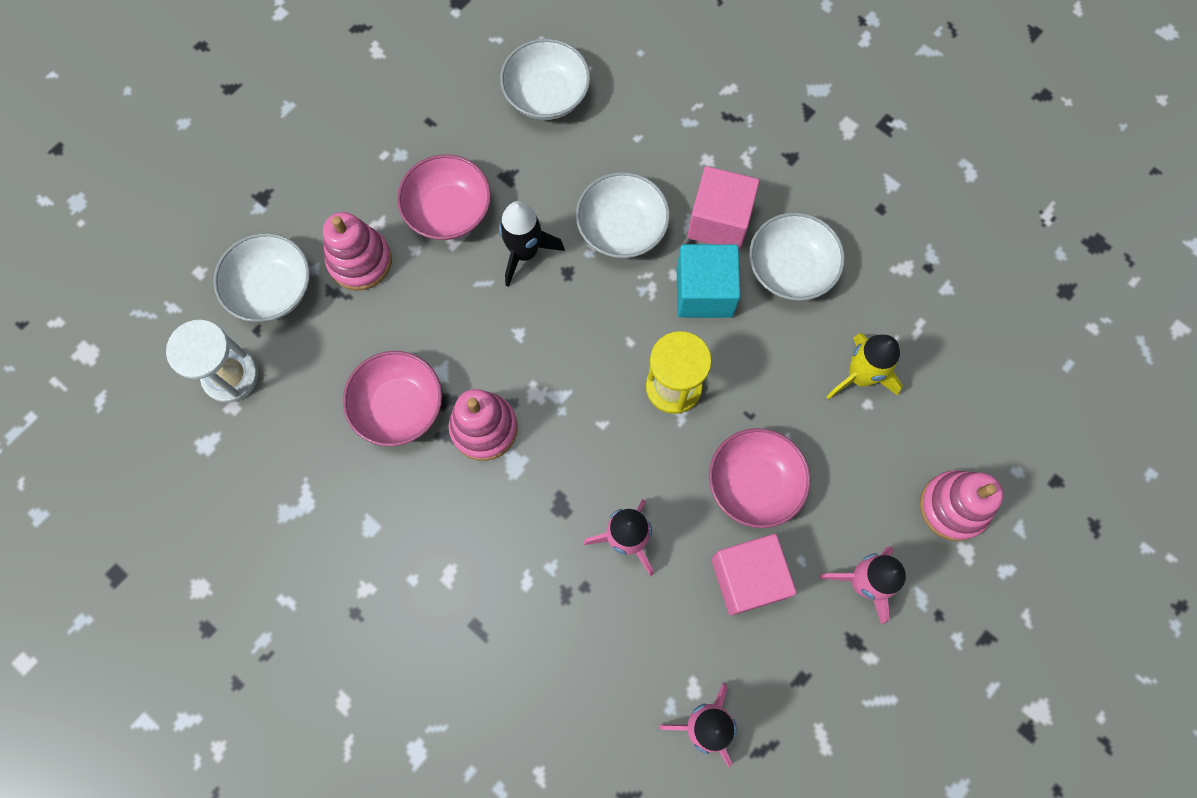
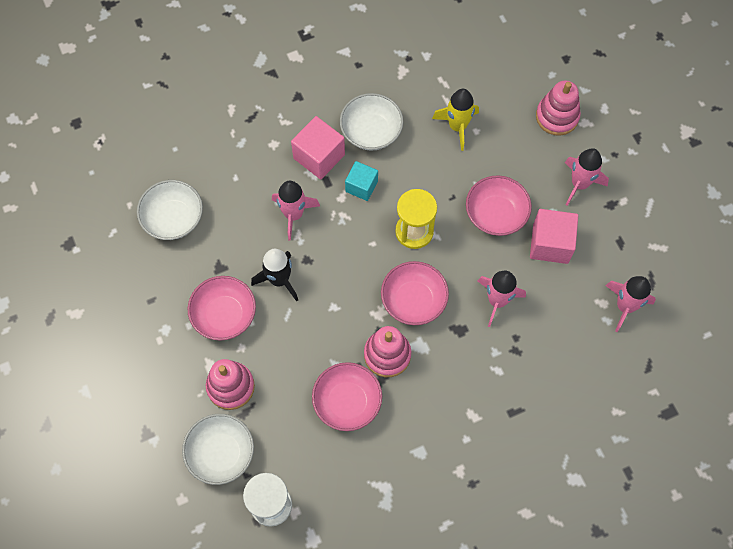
camera: 65 degrees left, 5 degrees down
(574, 429) = (413, 300): none -> pink bowl
(622, 228) = (294, 214): white bowl -> pink rocket
(704, 292) = (361, 186): turquoise cube -> turquoise cube, size x0.66

